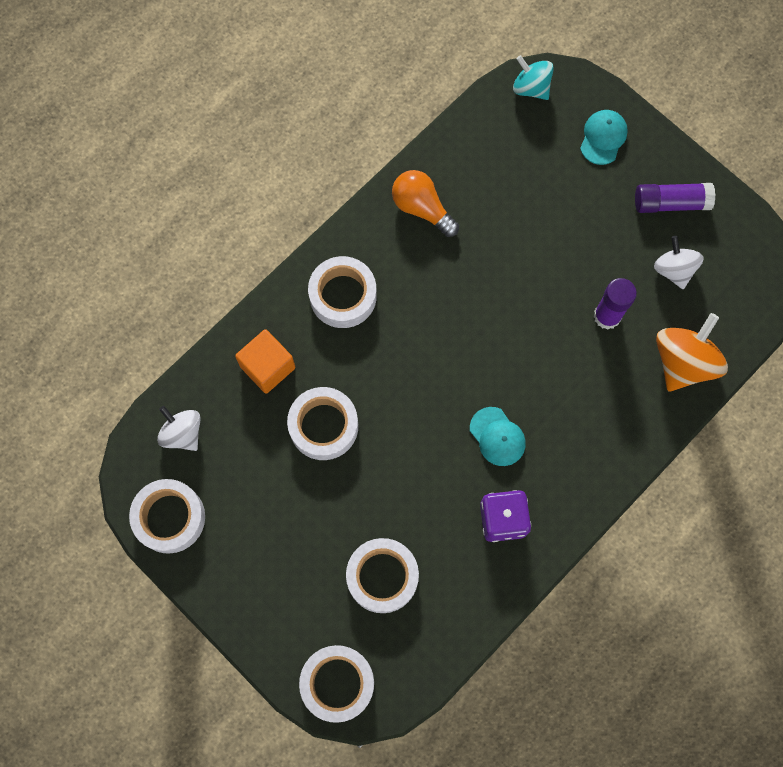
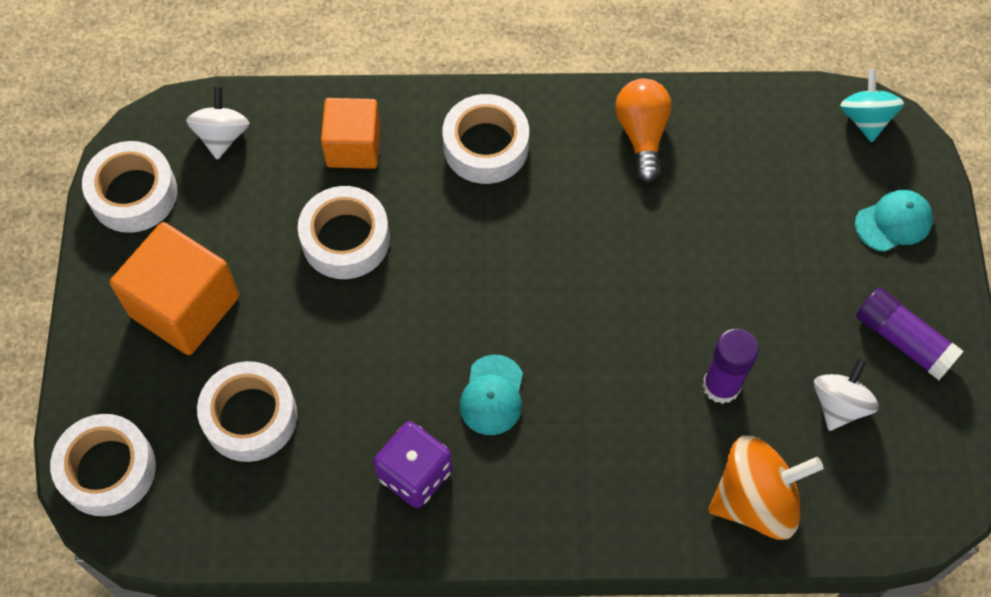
camera: 45 degrees right, 10 degrees down
(276, 552) = (185, 306): none -> orange cube

